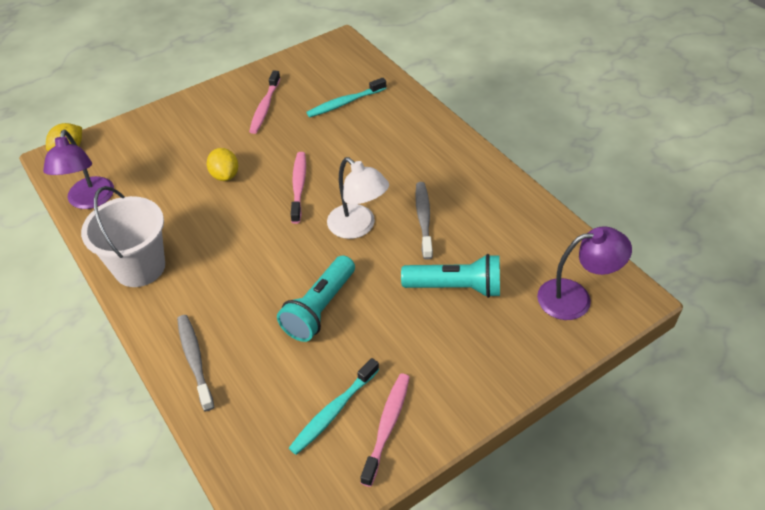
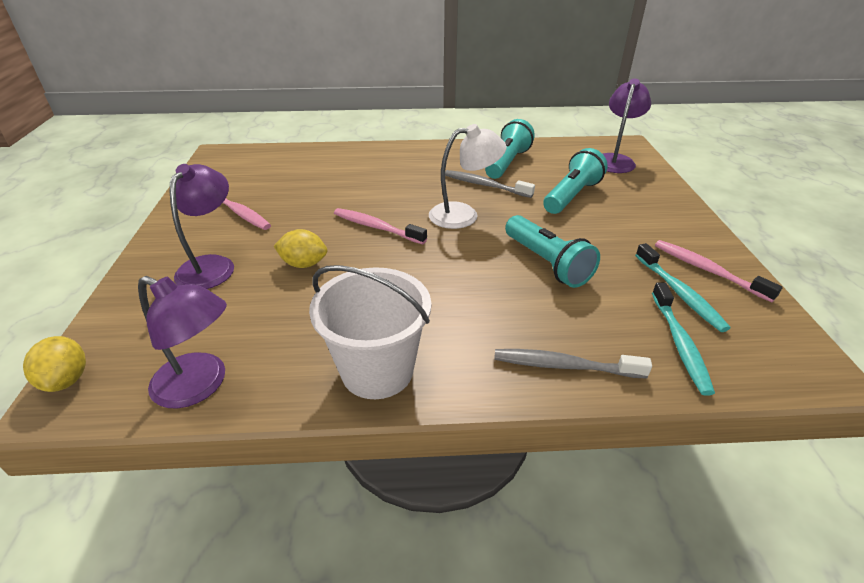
camera: 60 degrees left, 10 degrees down
(195, 135) = (212, 265): none -> purple lamp
(345, 103) = (300, 174): turquoise toothbrush -> turquoise toothbrush (679, 343)
(486, 215) = (507, 162): none -> turquoise flashlight

